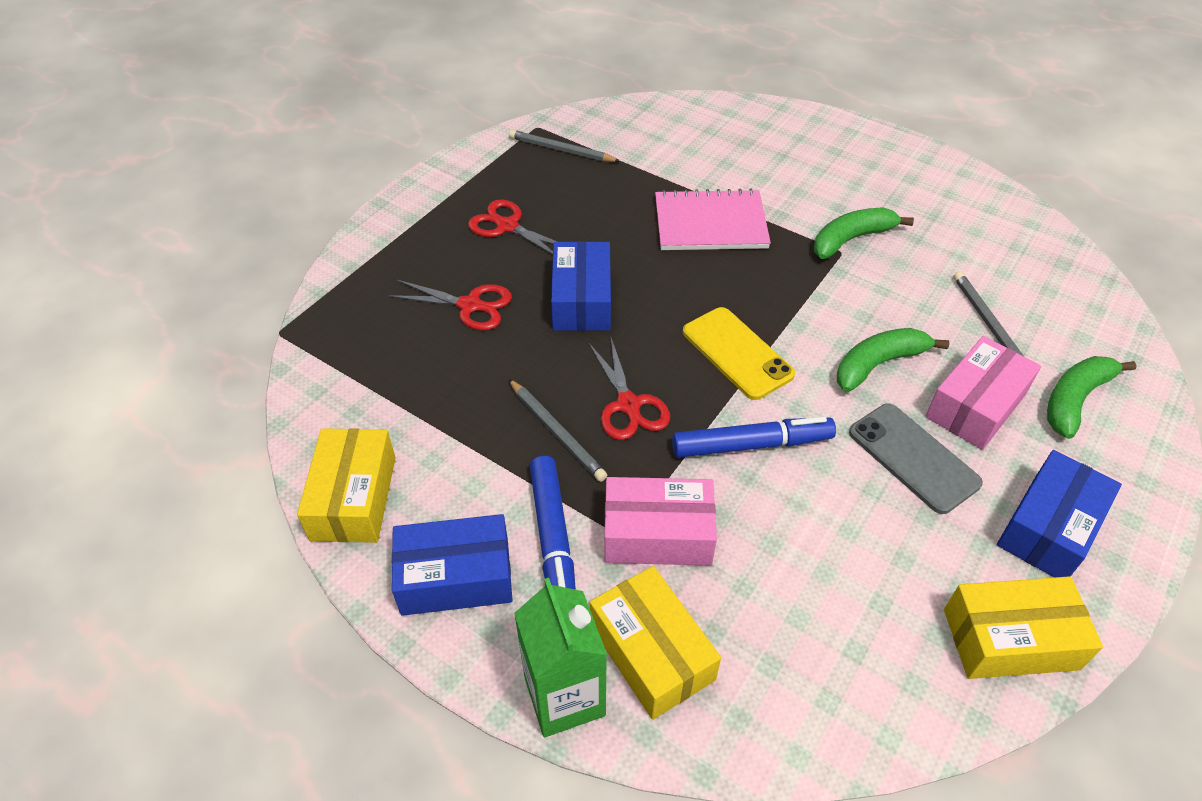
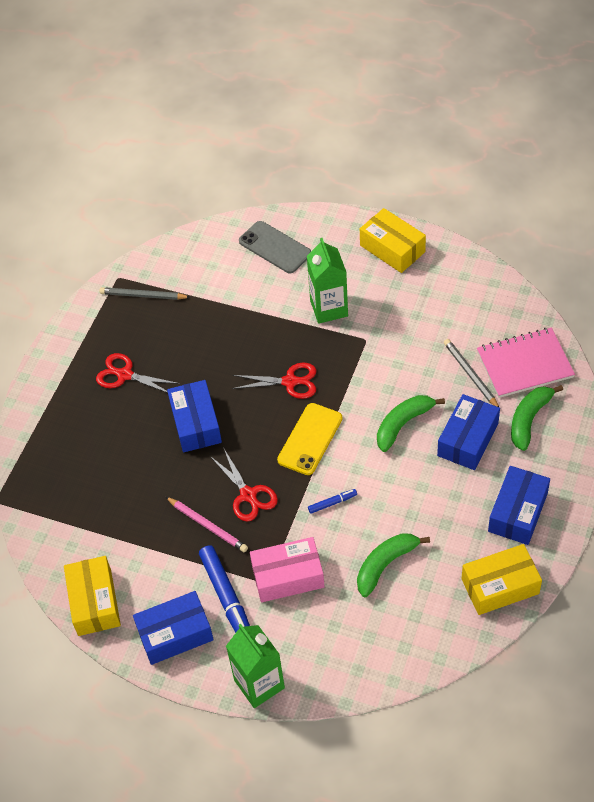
camera: 10 degrees left, 5 degrees up
(470, 305) = (120, 447): red scissors -> red scissors (290, 382)
(556, 432) = (207, 526): grey pencil -> pink pencil
(651, 652) = (301, 647): yellow box -> yellow box (392, 248)
(710, 223) = (269, 337): pink notebook -> pink notebook (524, 364)
(737, 353) = (310, 439): yellow phone -> yellow phone turned 75 degrees clockwise
(751, 444) = (332, 503): blue marker -> blue marker, size x0.49
(798, 208) = (329, 308): none -> green carton
(851, 239) = (370, 327): green banana -> green banana (385, 565)
(913, 457) = (433, 486): grey phone -> grey phone (275, 247)
(975, 405) = (468, 439): pink box -> blue box

